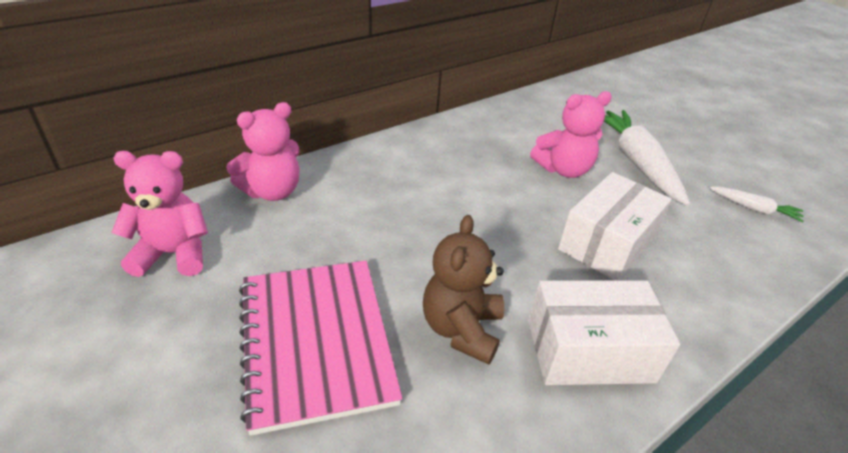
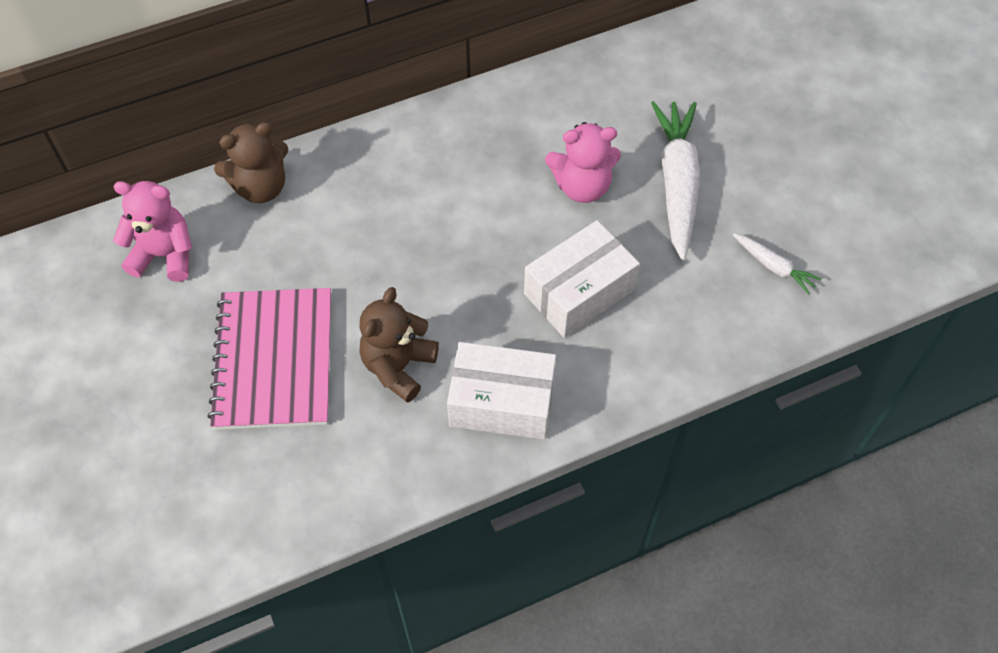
camera: 15 degrees right, 20 degrees up
(272, 191) = (261, 187): pink teddy bear -> brown teddy bear

